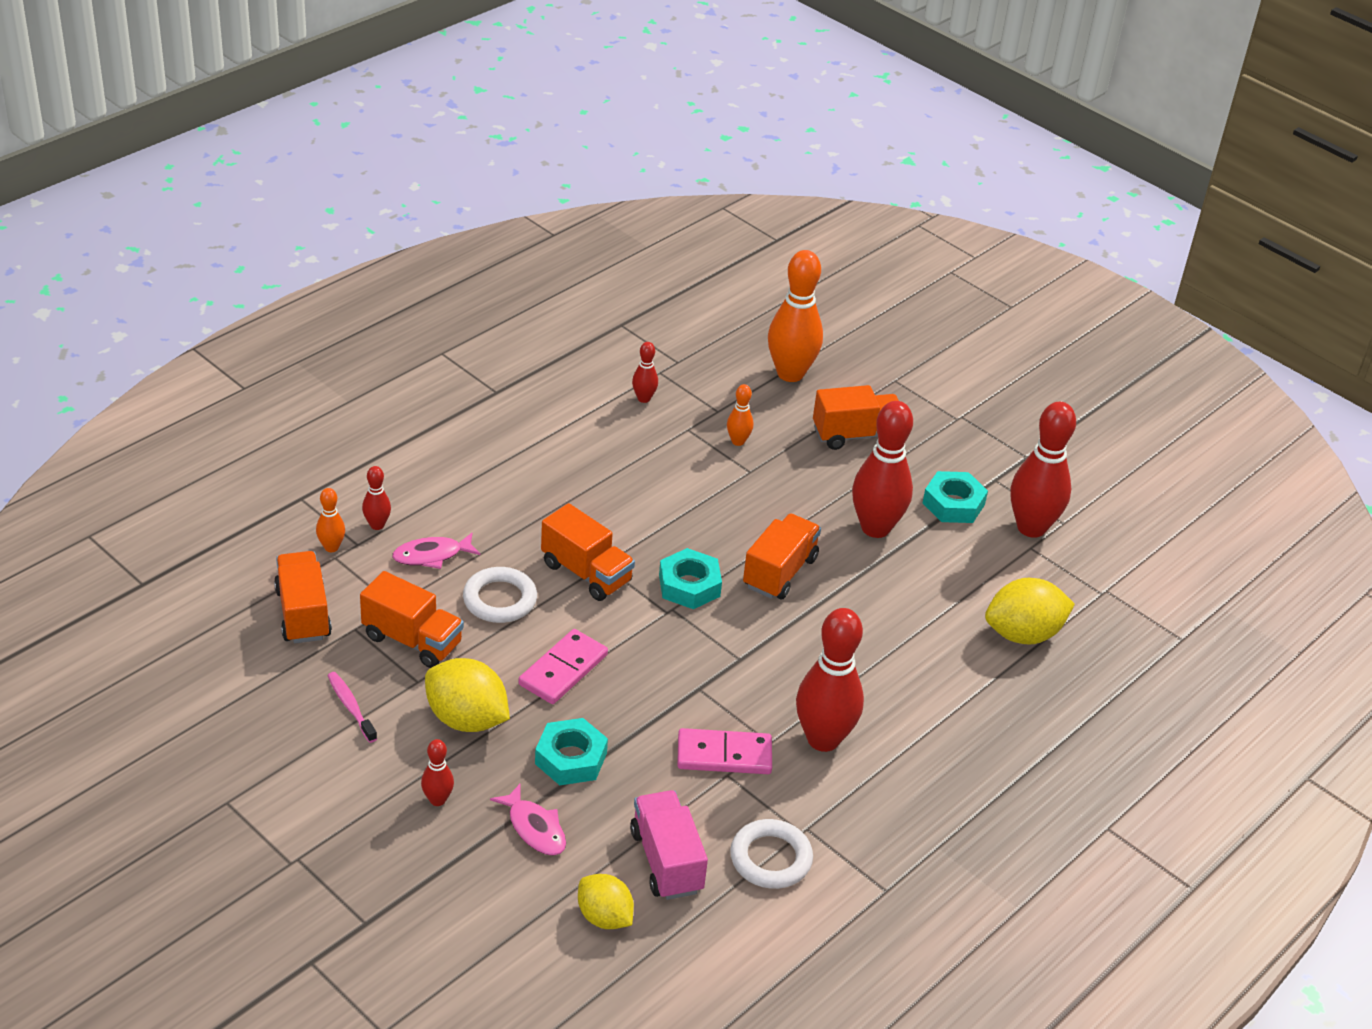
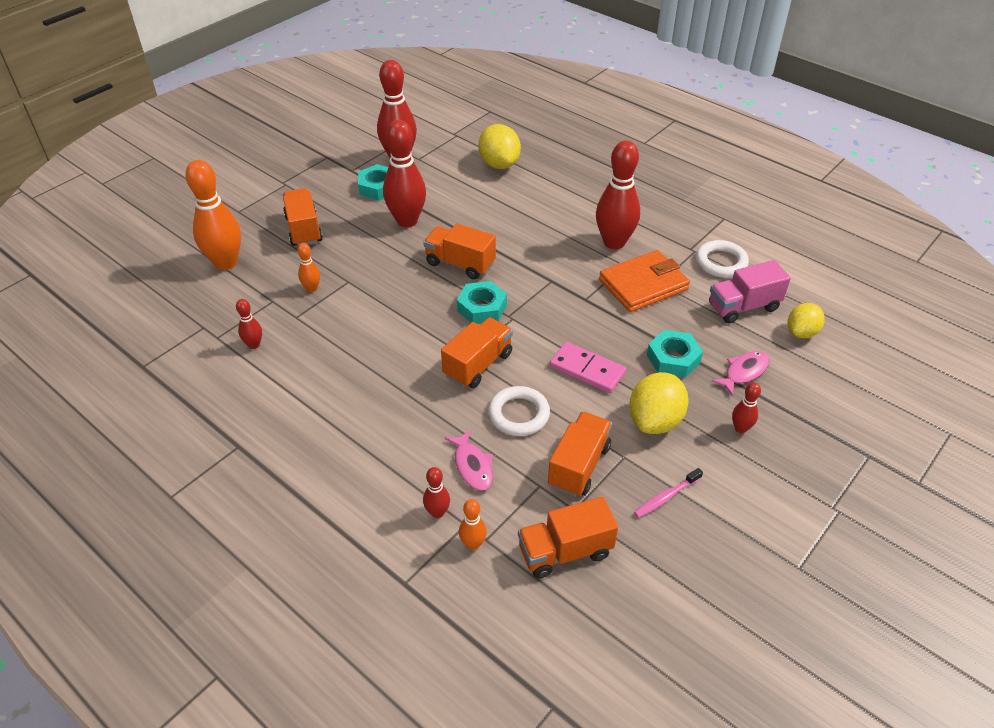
camera: 90 degrees left, 5 degrees up
(724, 755) = (643, 285): pink domino -> orange wallet

